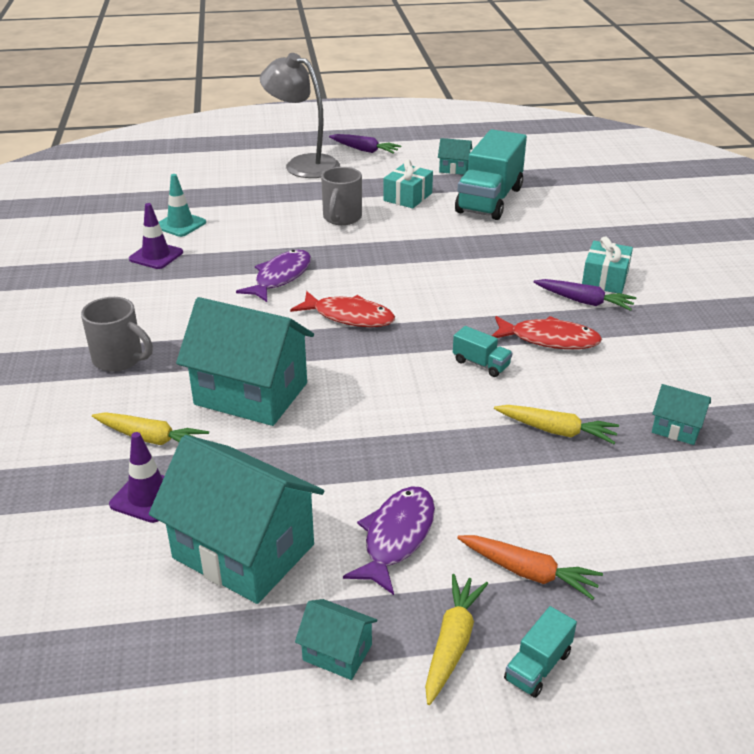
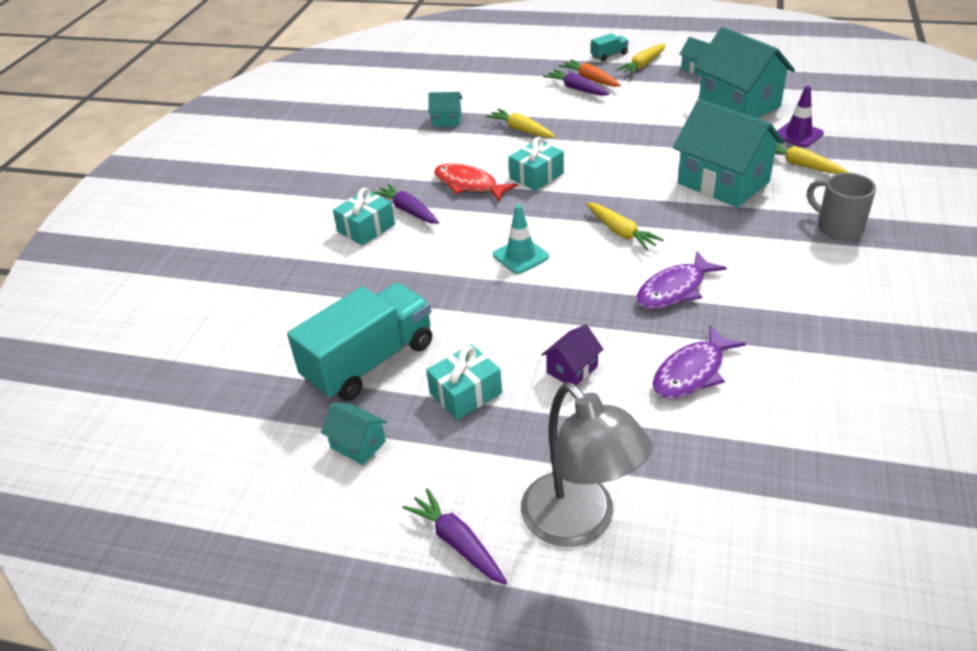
camera: 155 degrees left, 5 degrees up
(156, 256) = (820, 351): purple traffic cone -> none
(180, 224) = (792, 406): turquoise traffic cone -> turquoise traffic cone (520, 256)
(342, 218) = (572, 369): grey mug -> purple house
(349, 316) = (621, 232): red fish -> yellow carrot
(396, 537) = (651, 99): purple fish -> purple fish (692, 372)
(481, 364) = (536, 176): turquoise truck -> turquoise gift
(537, 540) = (576, 89): none -> purple carrot
(676, 428) = (447, 120): turquoise house -> turquoise house turned 45 degrees counterclockwise

